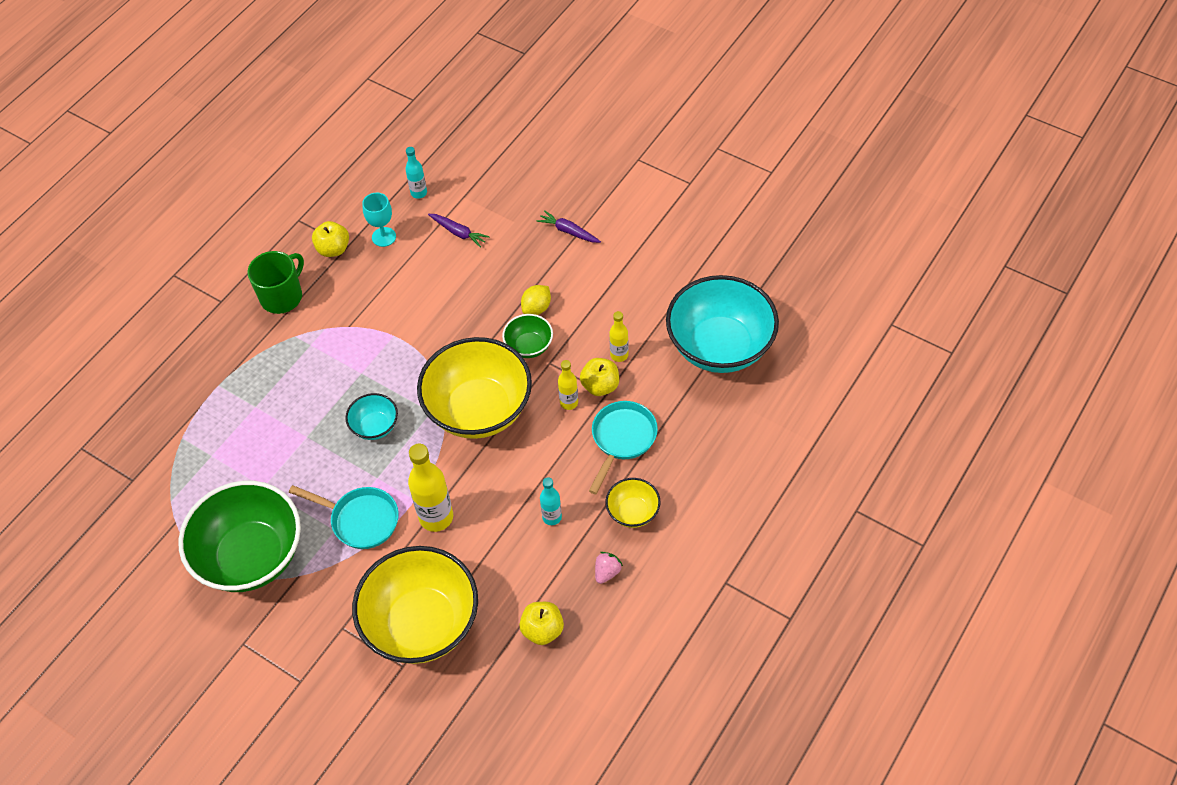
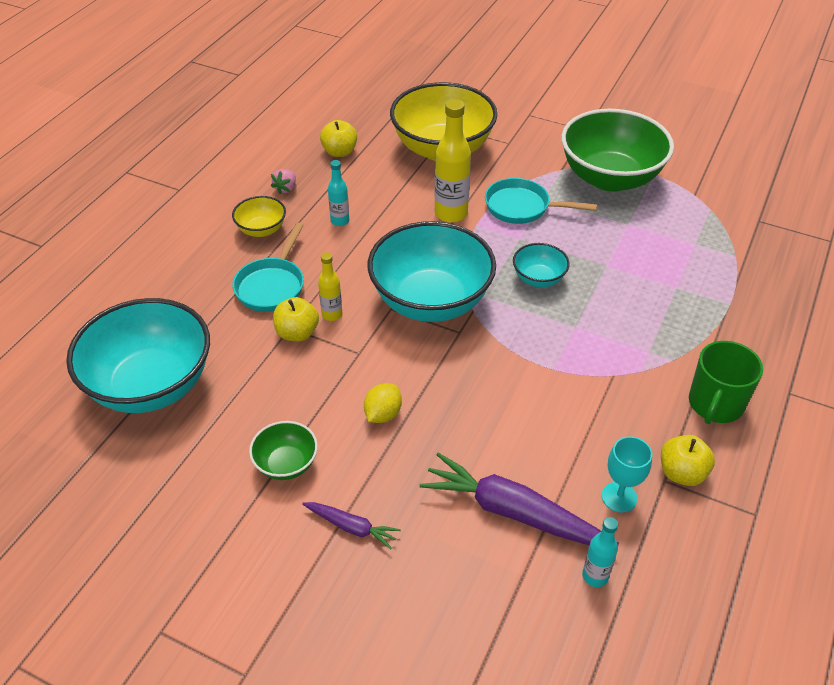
camera: 170 degrees right, 10 degrees down
(458, 233) = (513, 512): purple carrot -> purple carrot, size x1.95
(479, 410) = (431, 301): yellow bowl -> turquoise bowl
(529, 346) = (386, 369): green bowl -> green bowl (286, 464)
(619, 355) = (275, 367): yellow bottle -> none

